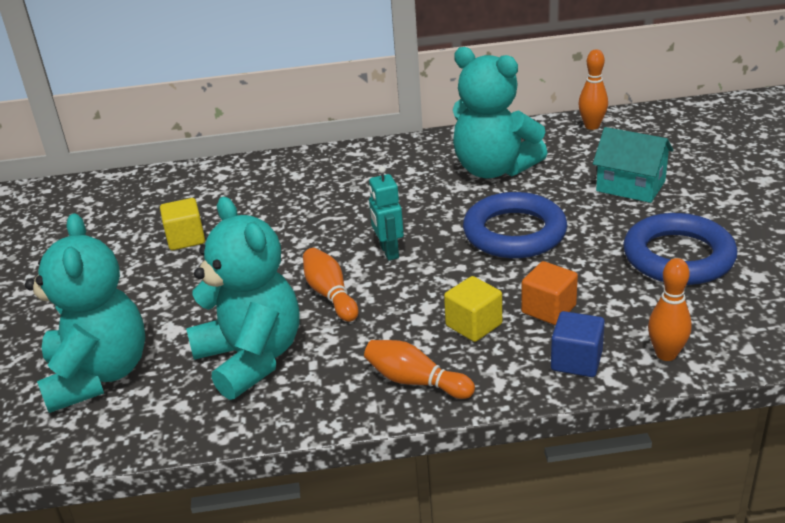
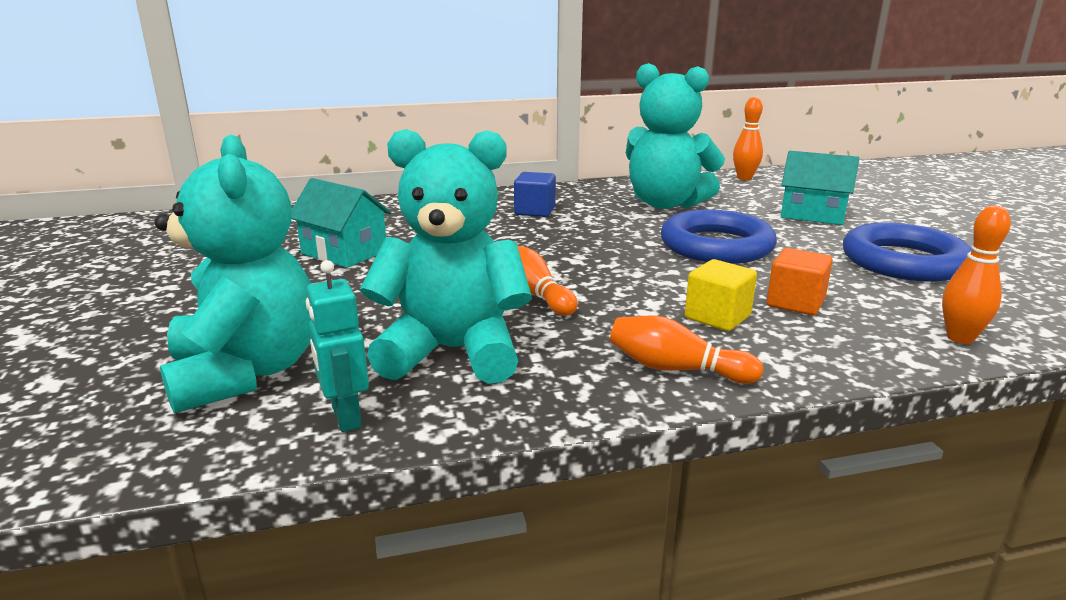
camera: 10 degrees left, 10 degrees down
(186, 239) = (344, 252): yellow cube -> turquoise house
(251, 358) = (453, 351): turquoise teddy bear -> turquoise teddy bear turned 45 degrees counterclockwise
(388, 252) = (585, 260): turquoise robot -> turquoise robot (345, 417)
(576, 361) = (861, 346): blue cube -> blue cube (535, 211)

